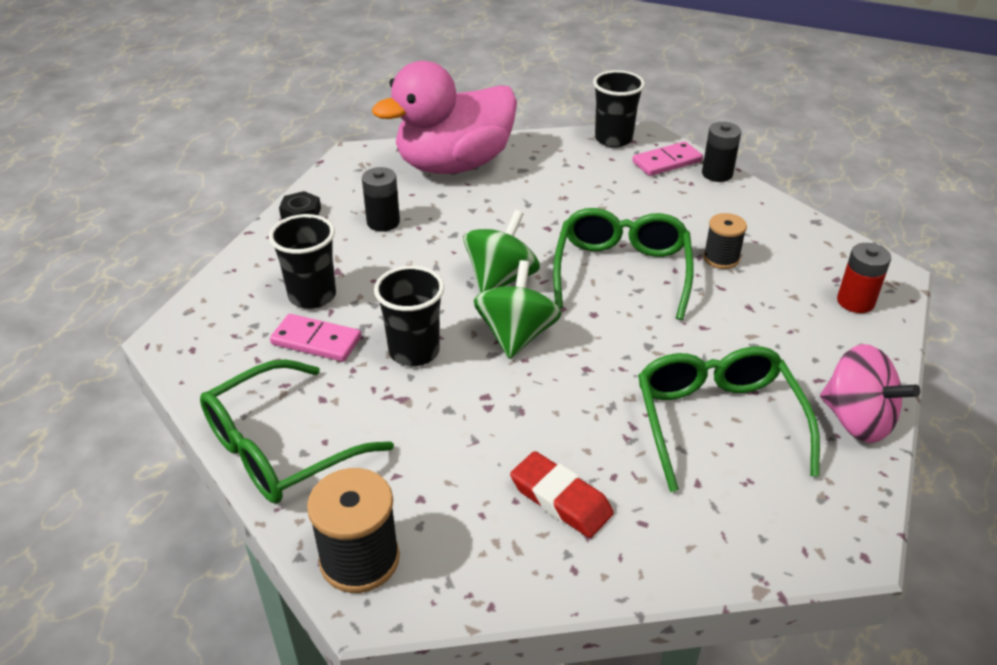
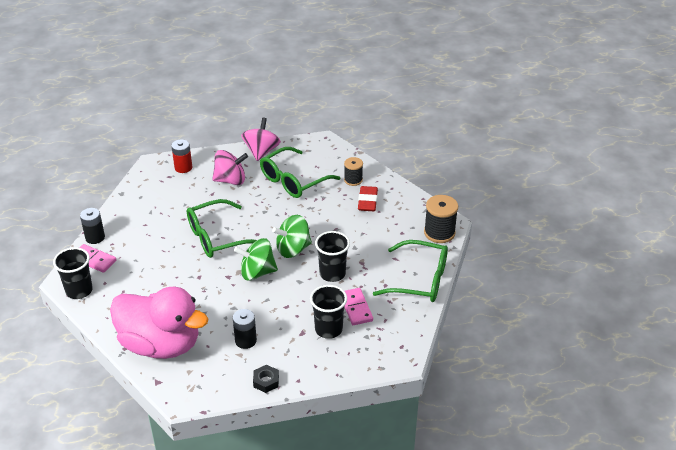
camera: 125 degrees left, 0 degrees up
(721, 258) = (180, 212): black spool -> black spool (353, 180)
(776, 341) = (230, 180): none -> pink spinning top

